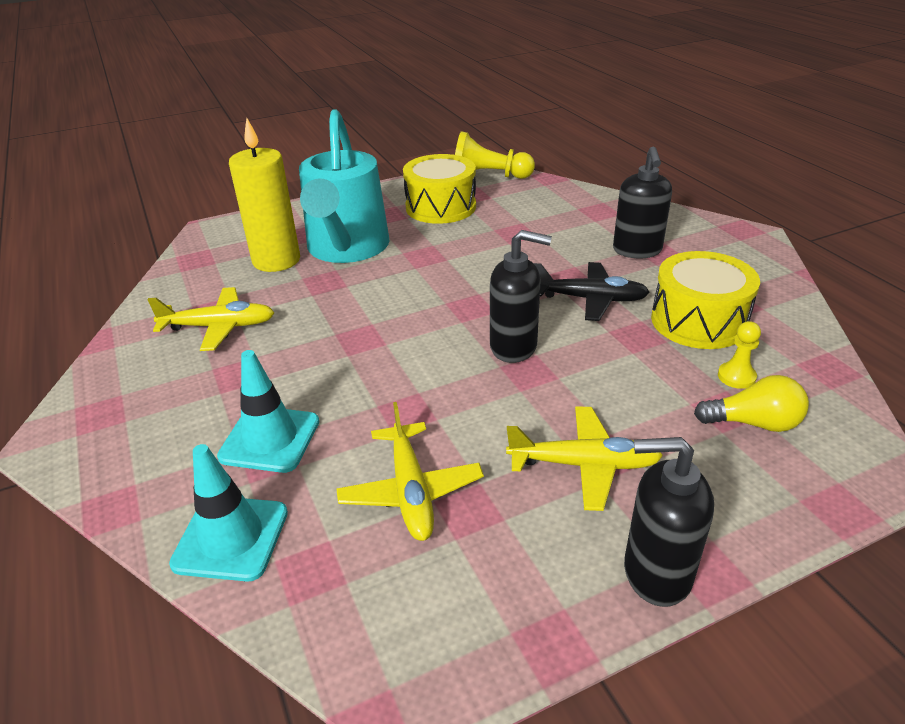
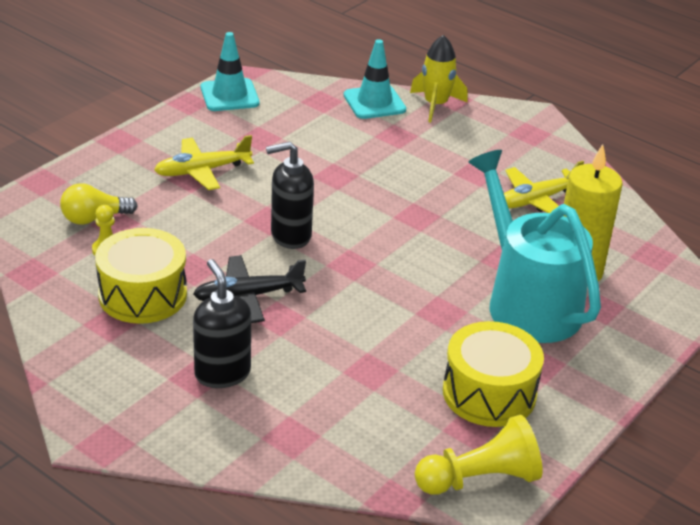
camera: 150 degrees right, 0 degrees up
(148, 503) = (435, 105): none -> yellow rocket
(270, 439) = (406, 143): turquoise traffic cone -> turquoise traffic cone (229, 95)
(411, 491) = (297, 138): yellow plane -> none
(656, 573) = (147, 134): black soap dispenser -> none

